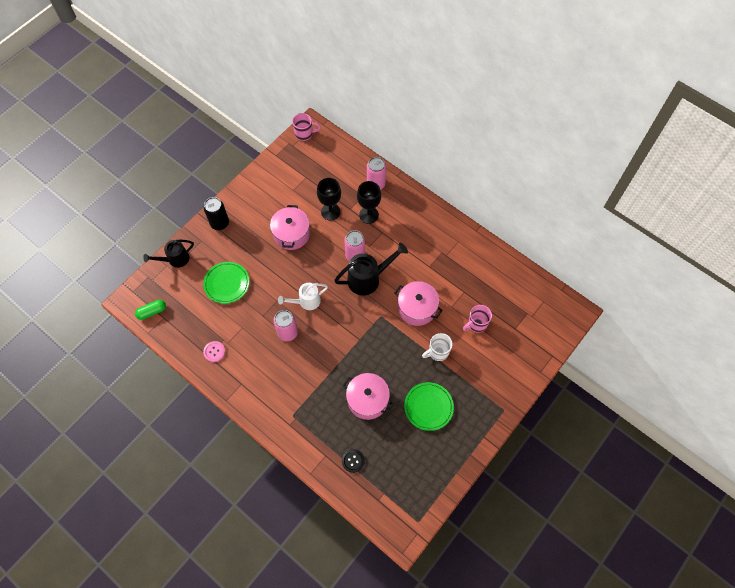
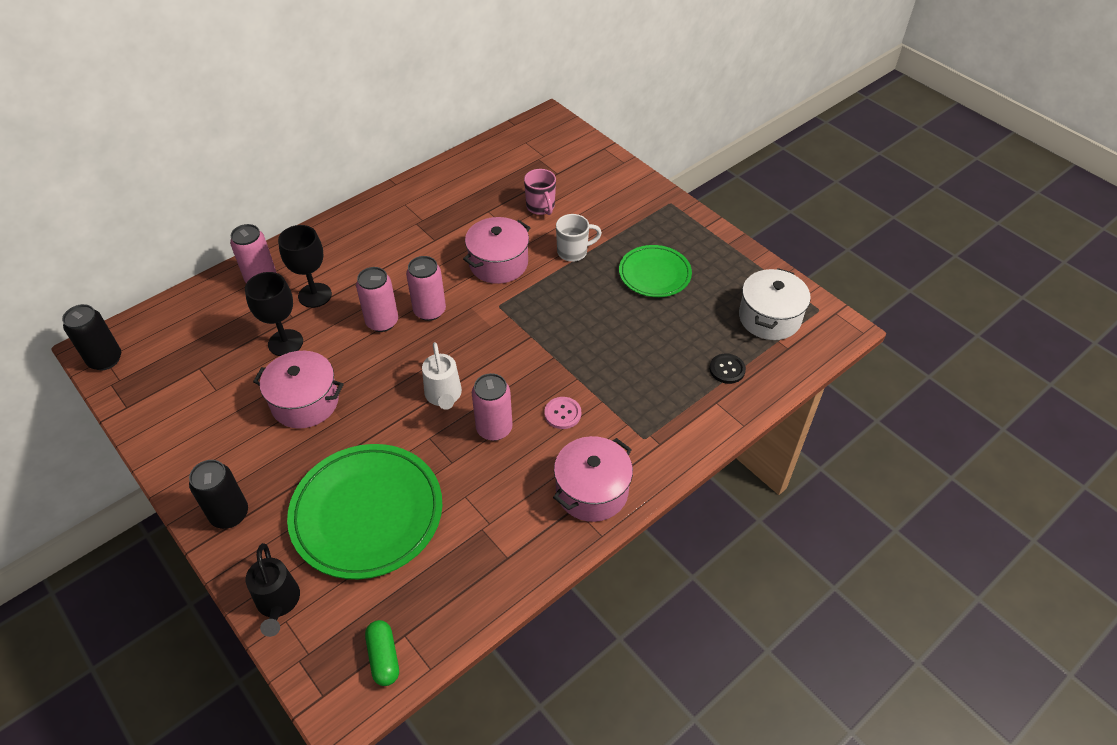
camera: 80 degrees left, 15 degrees down
(214, 352) = (502, 546): pink button -> pink button (562, 414)
(226, 283) = (367, 513): green plate -> green plate, size x1.70
(304, 134) = (105, 359): pink mug -> black can
(367, 400) = (633, 339): pink pot -> pink pot (592, 491)
(368, 278) = (429, 311): black watering can -> pink can
(403, 487) = (769, 317): none -> white pot
(438, 352) = (573, 252): white mug -> white mug turned 90 degrees counterclockwise

